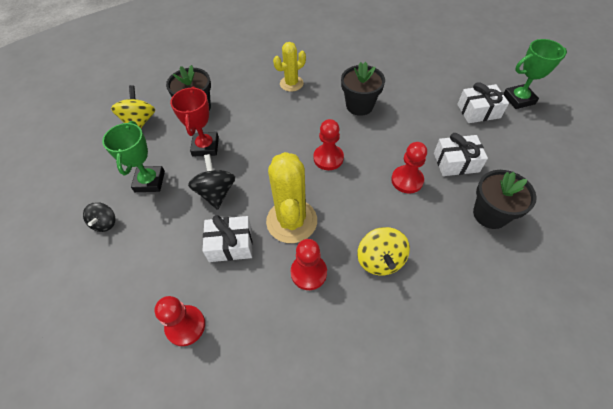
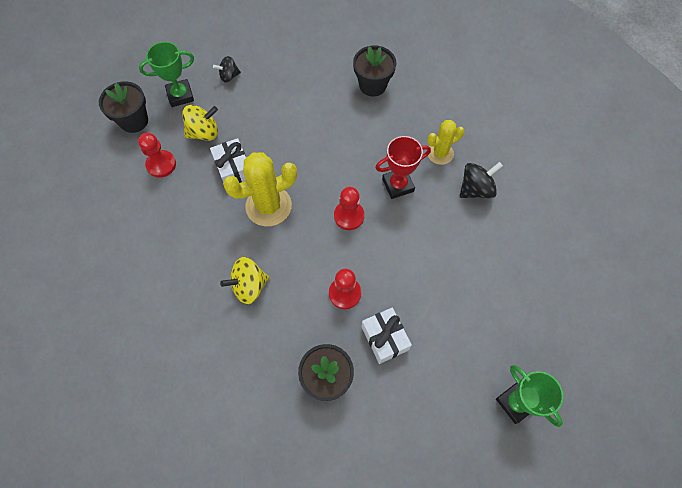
camera: 70 degrees right, 10 degrees up
(140, 122) = (338, 49): yellow spinning top -> yellow spinning top (204, 132)
(150, 181) = (276, 87): green trophy -> green trophy (180, 95)
(205, 146) = (327, 111): red trophy -> red trophy (398, 185)
(216, 193) = (280, 139): black spinning top -> black spinning top (476, 189)
(291, 83) = (440, 153): yellow cactus -> yellow cactus turned 60 degrees counterclockwise
(308, 272) = (223, 233): red pawn -> none
(359, 105) = (433, 227): black flower pot -> black flower pot (134, 121)
(478, 111) = (474, 355): white gift -> none

